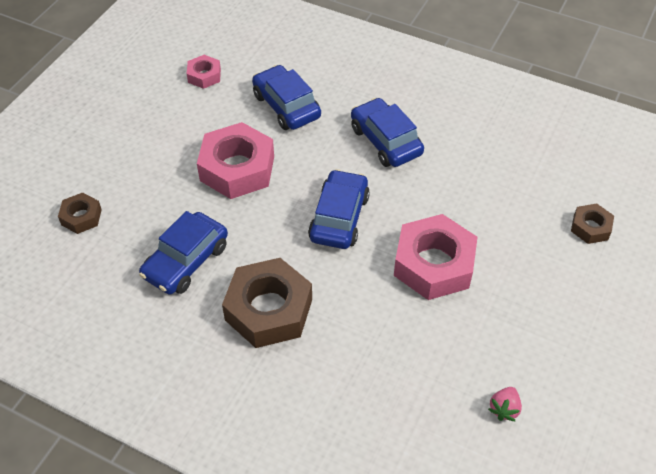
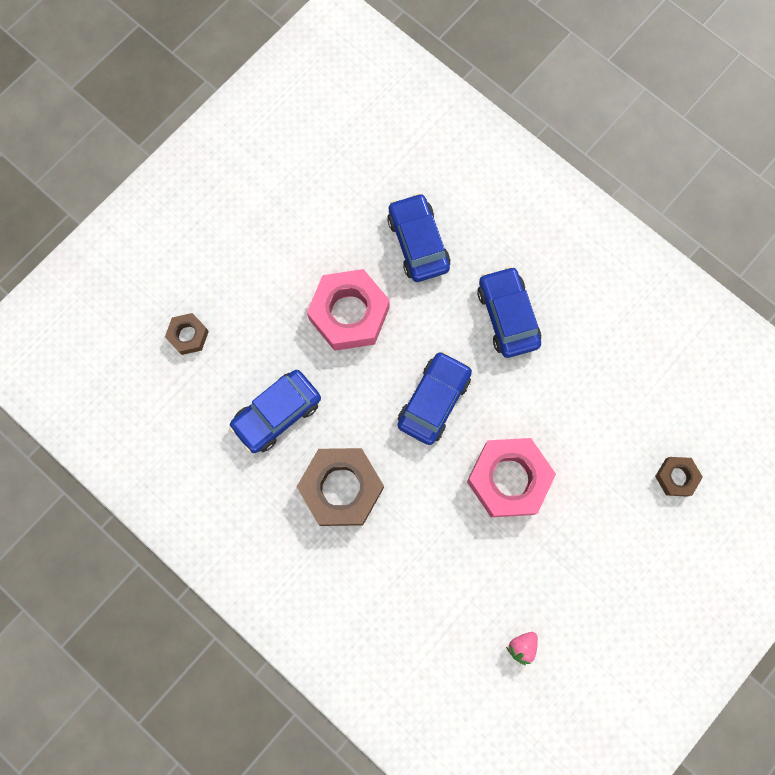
camera: 15 degrees right, 25 degrees up
(204, 76) = (342, 178): pink nut -> none

